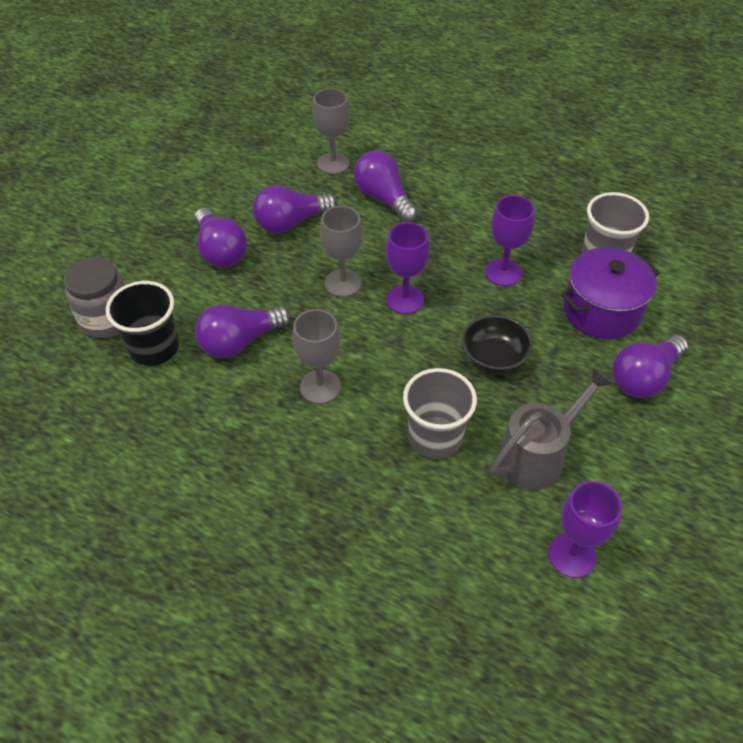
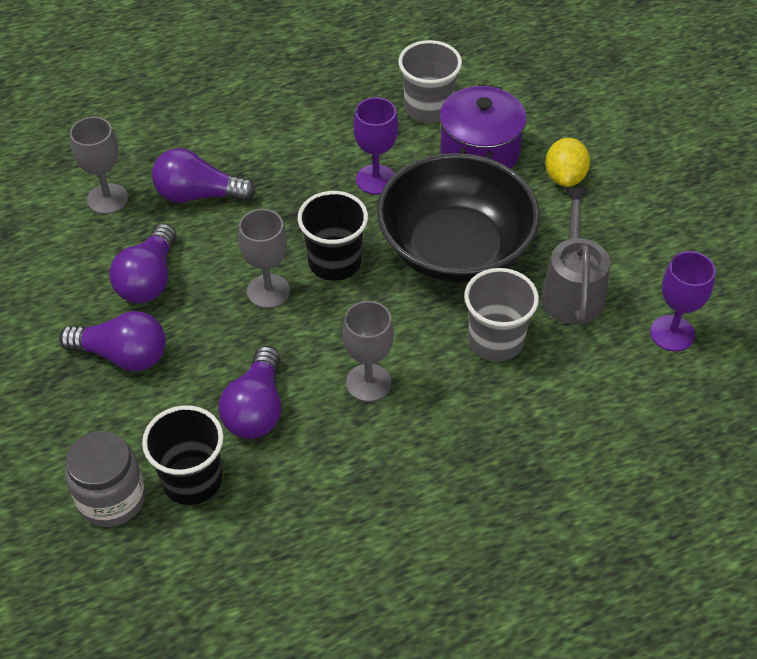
camera: 50 degrees left, 0 degrees up
(405, 299) = (334, 262): purple goblet -> black cup
(494, 356) = (455, 248): black bowl -> black bowl, size x2.18
(644, 377) = (565, 177): purple light bulb -> yellow lemon

